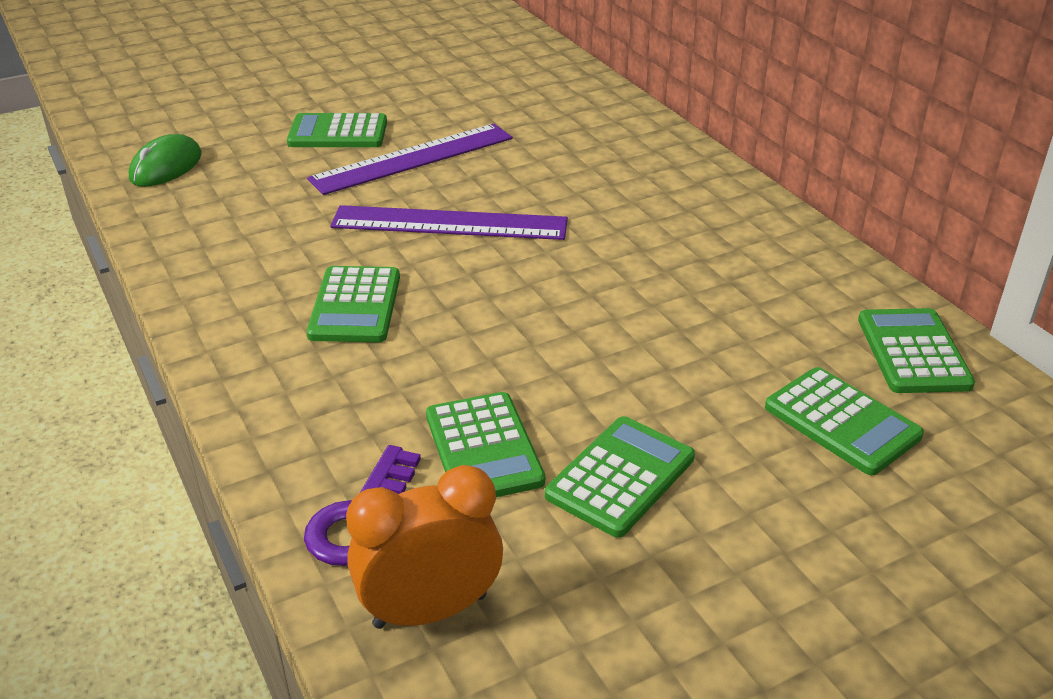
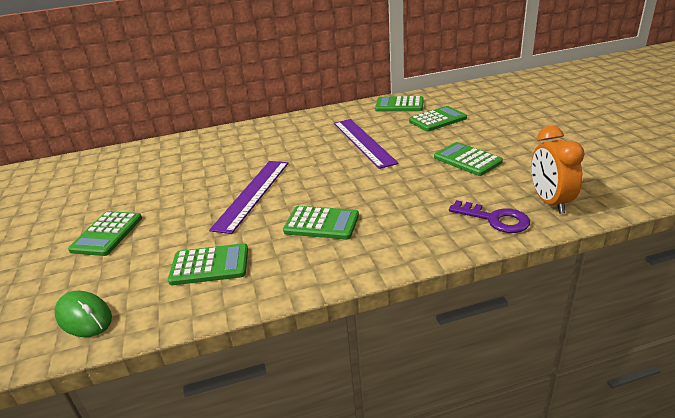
camera: 75 degrees left, 5 degrees down
(413, 159) = (169, 205): purple ruler -> purple ruler (363, 142)
(483, 448) = (448, 188): green calculator -> green calculator (209, 265)

